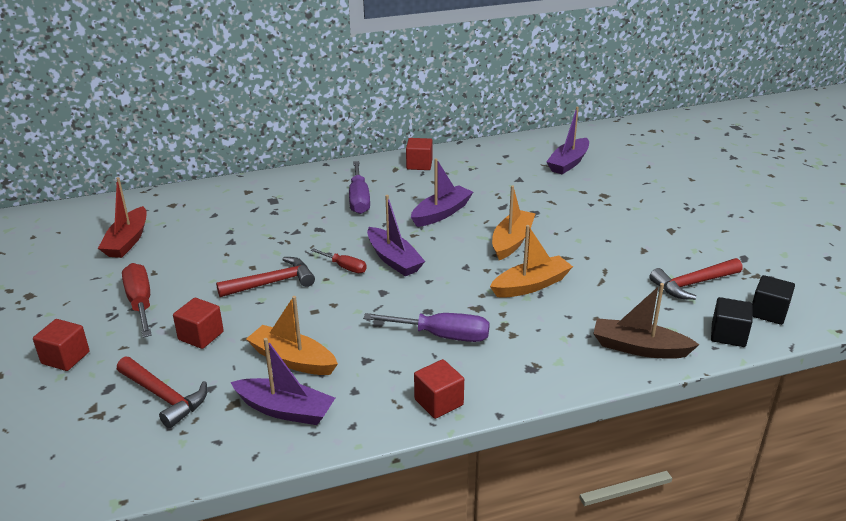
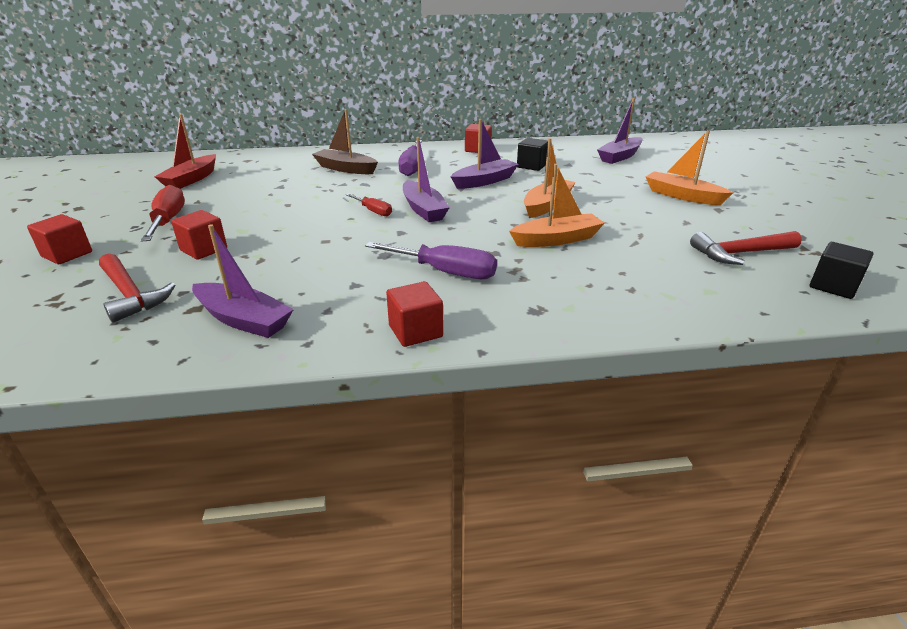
camera: 10 degrees right, 0 degrees up
(272, 283) = (298, 217): red hammer -> none
(292, 360) = (279, 277): orange boat -> orange boat (682, 196)
(639, 348) = (668, 304): brown boat -> brown boat (345, 169)
(728, 335) = (782, 302): black cube -> black cube (532, 166)

